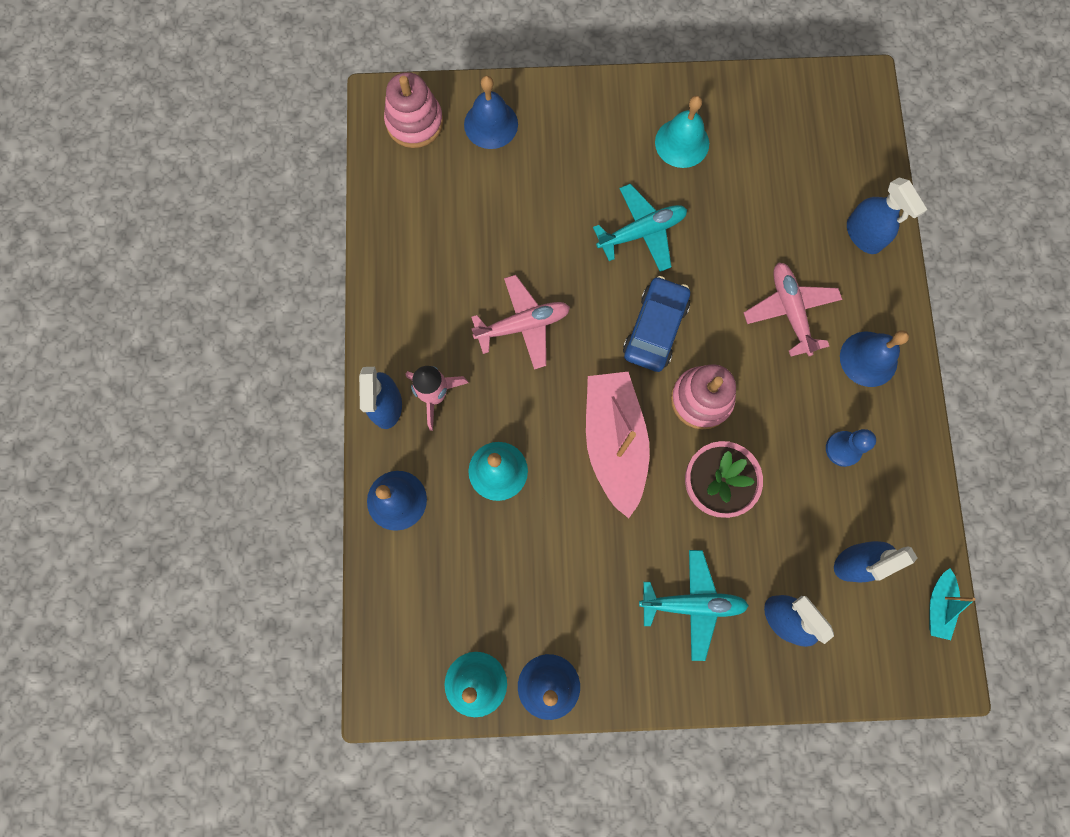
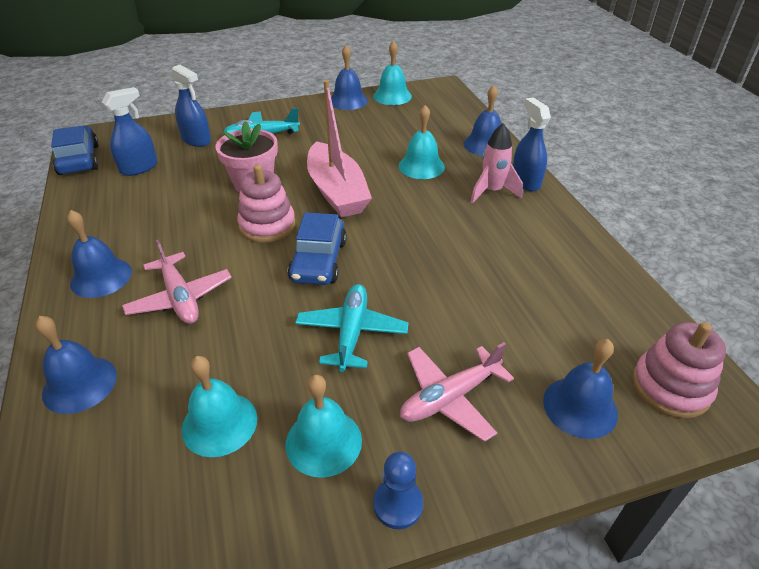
camera: 165 degrees right, 35 degrees down
(523, 325) = (443, 241): pink plane -> pink plane (450, 397)
(642, 232) = (352, 333): turquoise plane -> turquoise plane turned 135 degrees clockwise
(754, 174) = (219, 423): none -> turquoise bell
(843, 449) = (139, 218): blue pawn -> blue pawn (398, 504)
(863, 235) = (79, 384): blue spray bottle -> blue bell
(938, 605) = (79, 159): turquoise boat -> blue car

